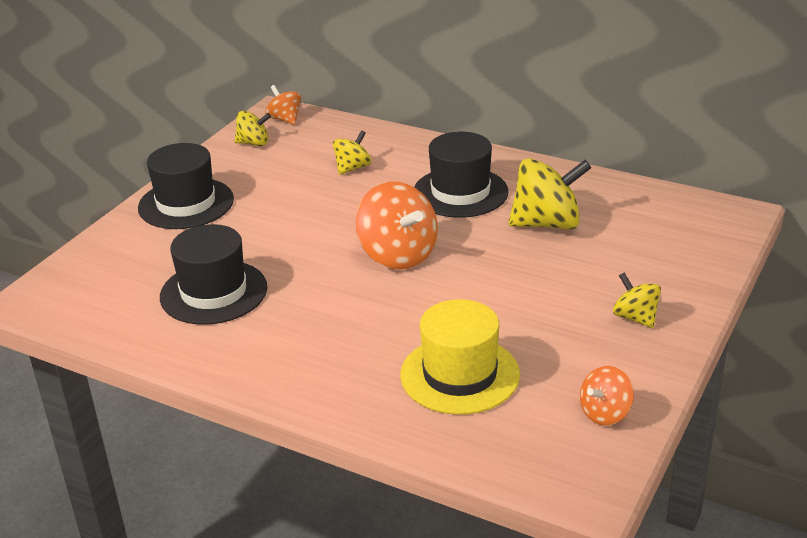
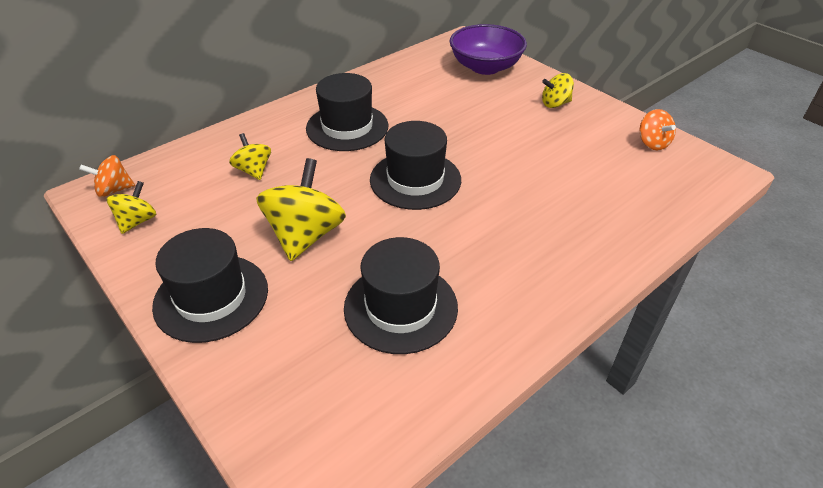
camera: 70 degrees left, 10 degrees up
(398, 255) = (415, 180): orange spinning top -> black hat
(460, 375) = (591, 190): yellow hat -> none
(547, 224) = (422, 103): yellow spinning top -> yellow spinning top (305, 235)
(678, 246) = (485, 67): none -> purple bowl

